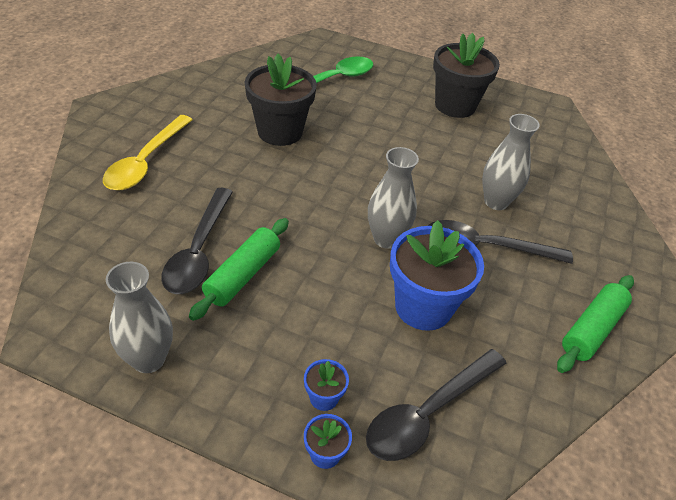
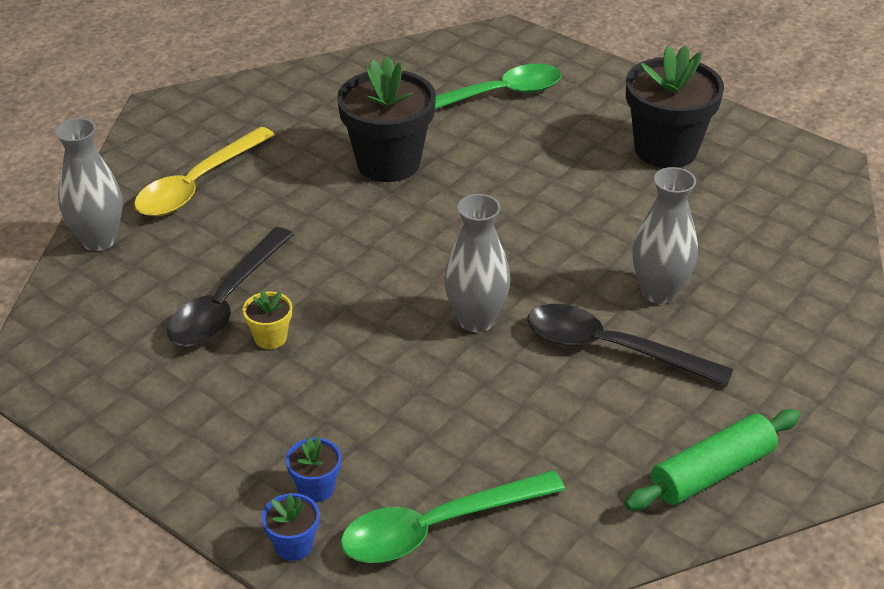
camera: 20 degrees right, 5 degrees down
(148, 359) = (128, 413): grey vase -> grey vase (98, 240)
(243, 275) = (270, 338): green rolling pin -> yellow flower pot
(423, 307) = (488, 409): blue flower pot -> none
(428, 412) = (437, 527): black spoon -> green spoon

